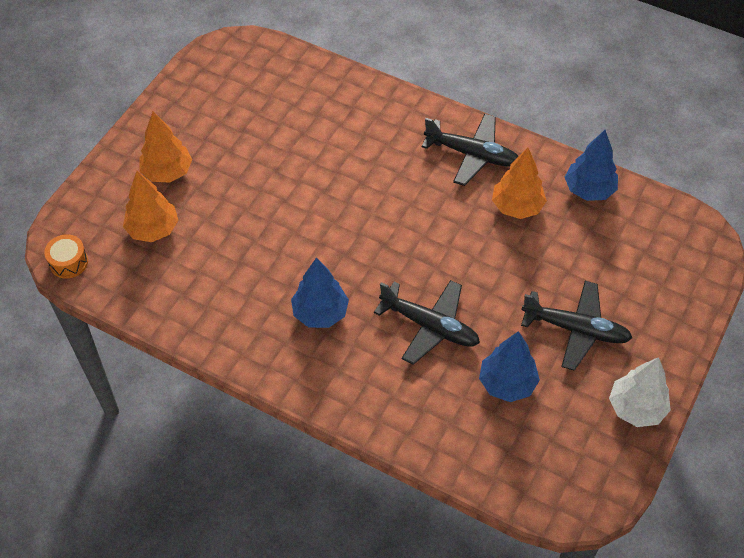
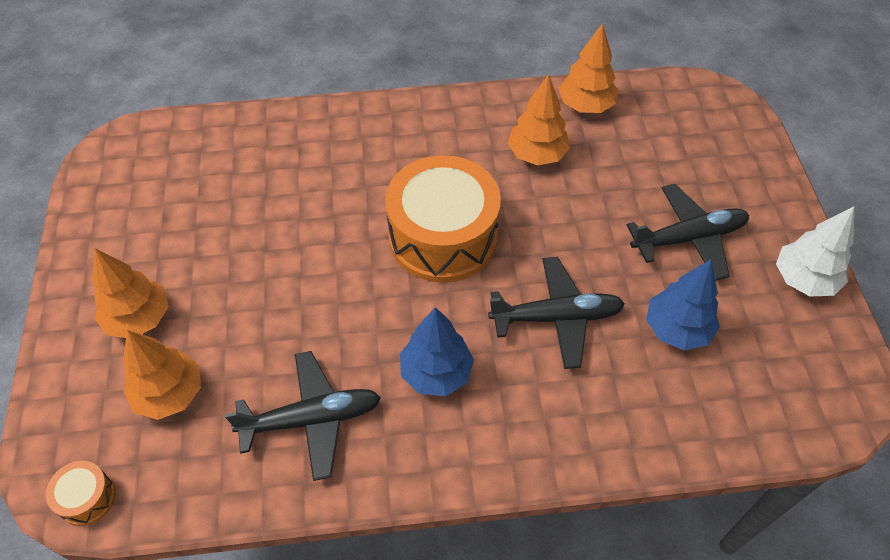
camera: 35 degrees left, 0 degrees up
(398, 228) = (443, 237): none -> orange drum
(472, 154) = (454, 128): black plane -> black plane (312, 419)
(589, 190) = (585, 105): blue tree -> orange tree

